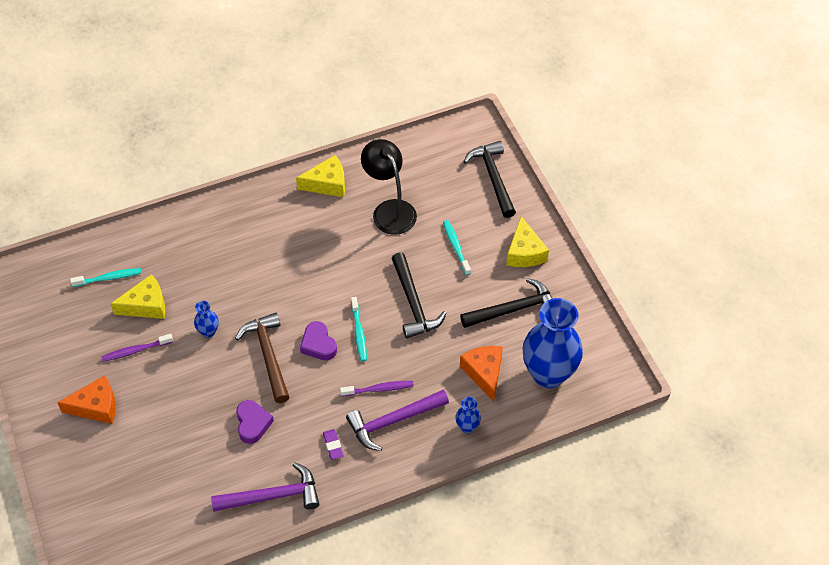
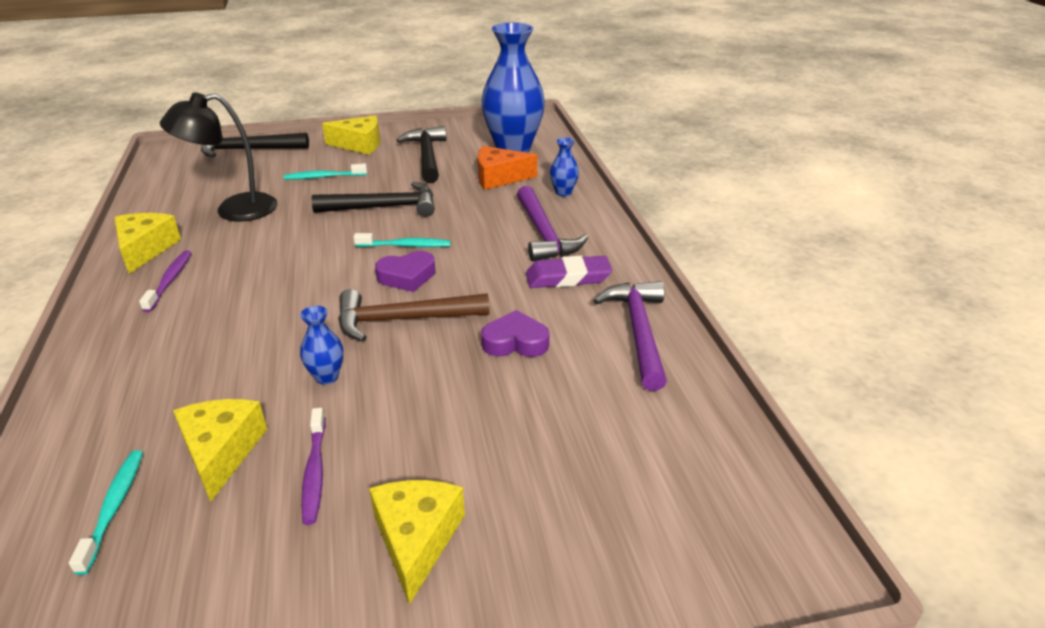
camera: 80 degrees left, 20 degrees down
(96, 406) = (416, 540): orange cheese -> yellow cheese
(333, 445) = (568, 277): purple eraser -> purple eraser, size x1.74
(379, 389) = (495, 239): purple toothbrush -> purple toothbrush (170, 281)

